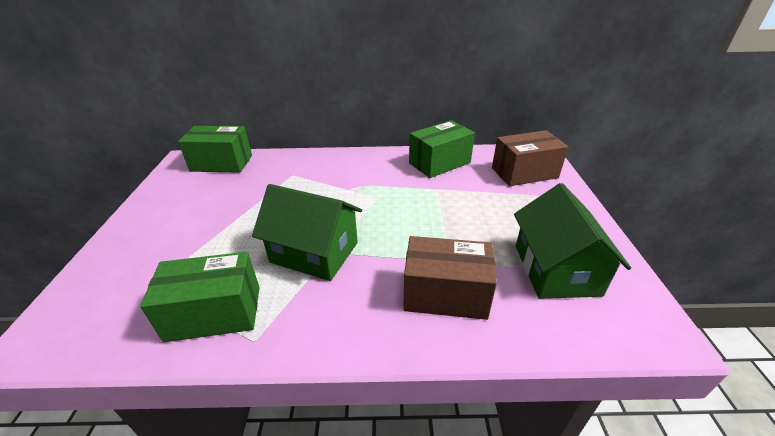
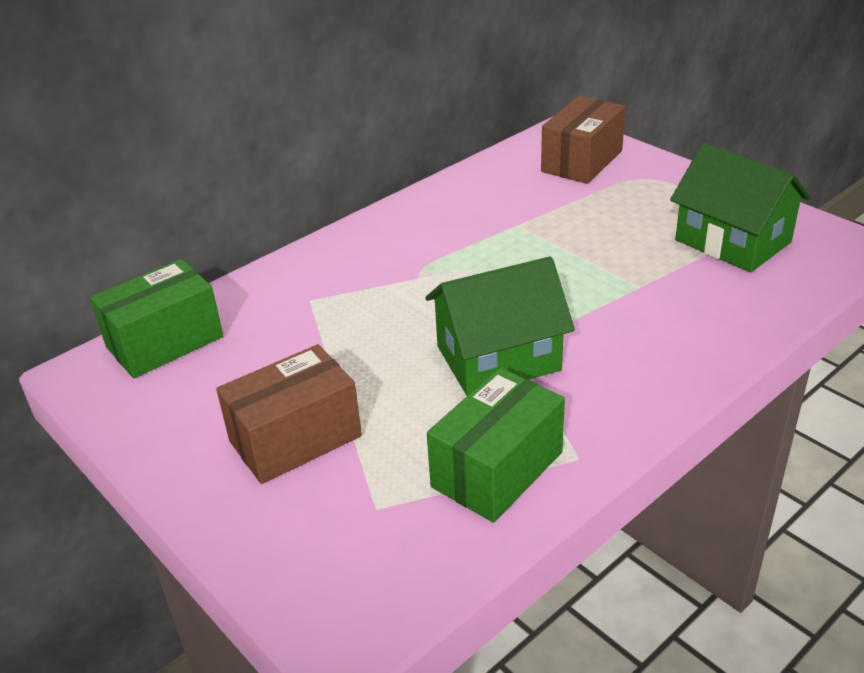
camera: 40 degrees left, 0 degrees up
(439, 163) = (474, 193): green box -> none
(445, 294) = (678, 315): brown box -> brown box (295, 438)

